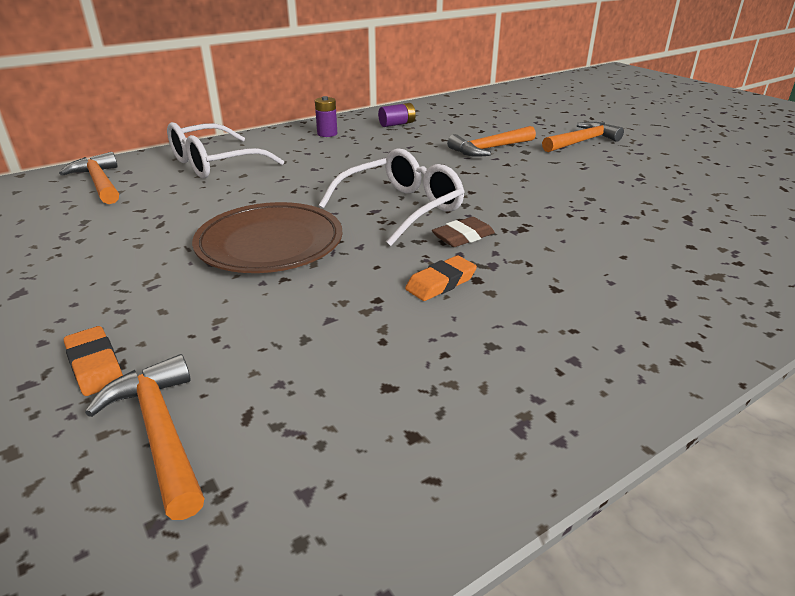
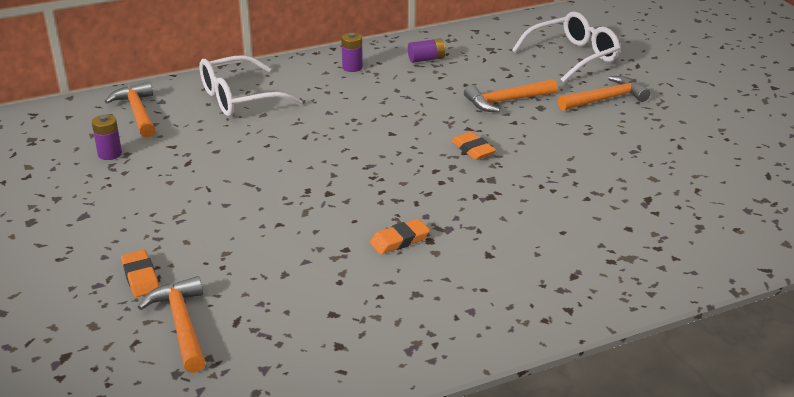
camera: 10 degrees right, 0 degrees up
(62, 223) = (110, 154): none -> purple battery
(270, 244) = (274, 191): brown plate -> none
(400, 208) = (393, 165): white glasses -> white glasses (572, 57)
(463, 237) = (435, 200): brown eraser -> none
(479, 188) = (473, 149): none -> orange eraser

